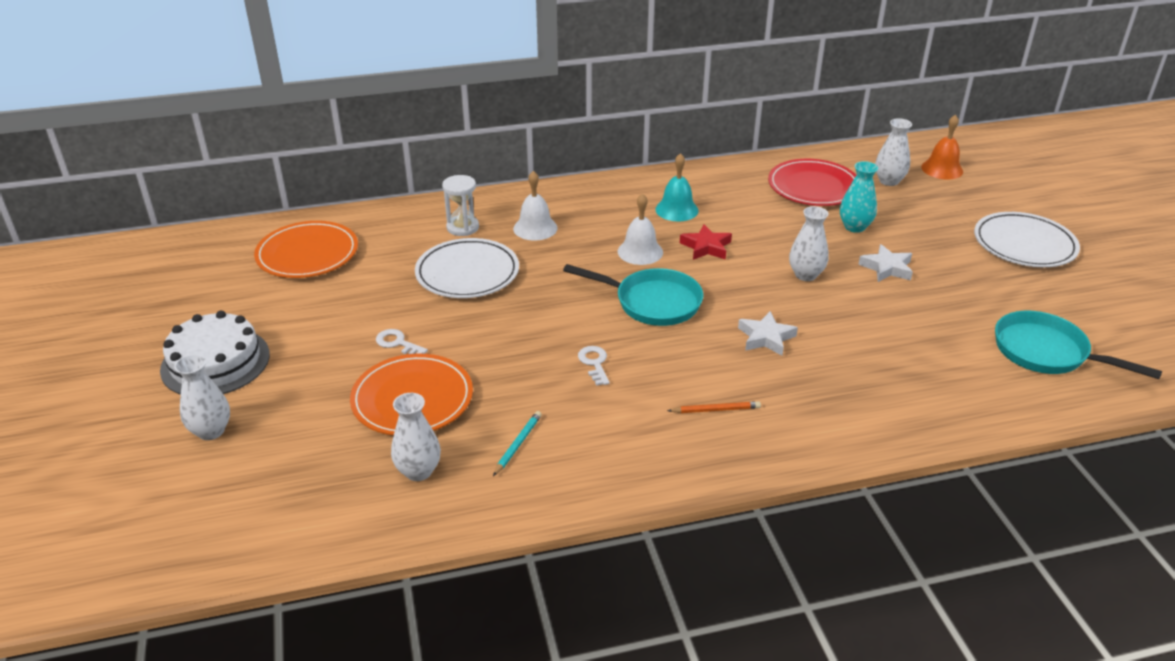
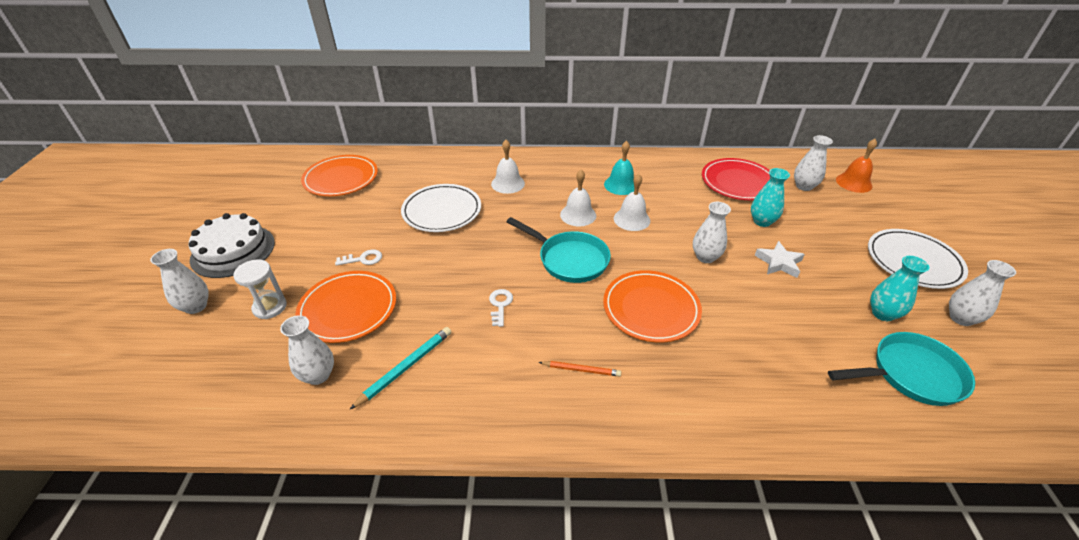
camera: 15 degrees right, 5 degrees up
(397, 343) = (363, 259): white key -> white key turned 120 degrees clockwise
(462, 227) = (456, 175): white hourglass -> white hourglass (270, 307)
(518, 444) = (406, 367): turquoise pencil -> turquoise pencil, size x1.53
(706, 247) = (631, 219): red star -> white bell
(766, 337) = (651, 309): white star -> orange plate
(1006, 301) = (882, 314): none -> turquoise vase
(1046, 352) = (911, 374): turquoise pan -> turquoise pan turned 120 degrees clockwise
(1082, 292) = (961, 318): none -> white vase

